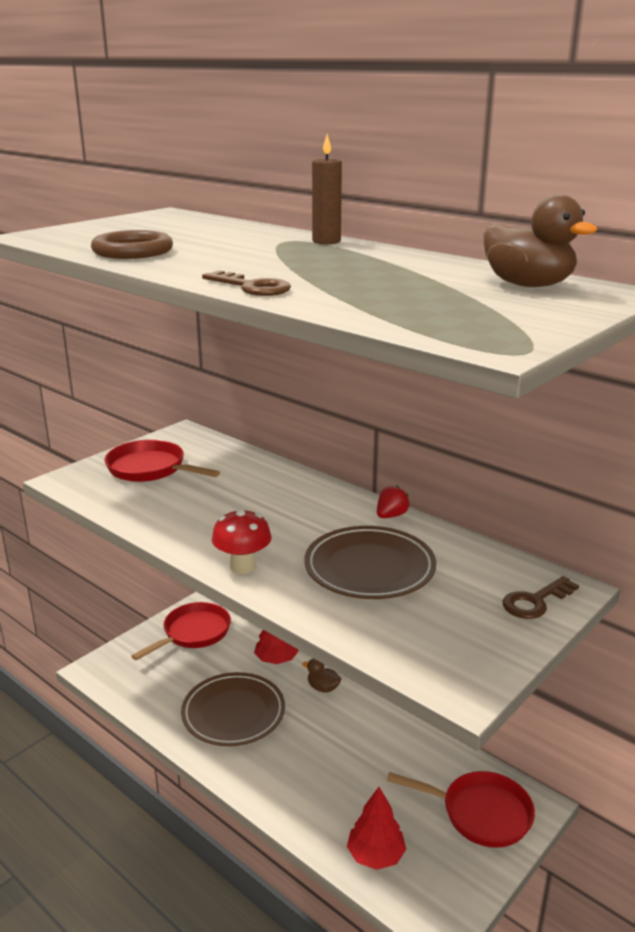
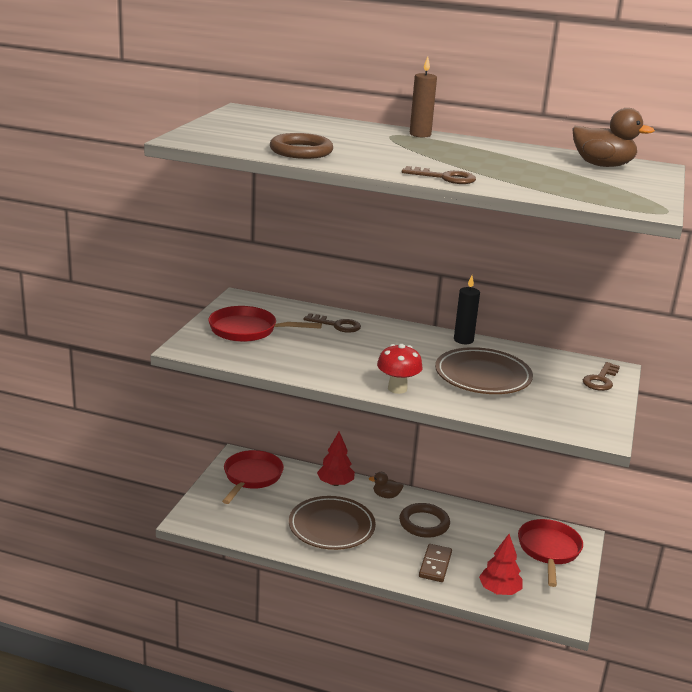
camera: 25 degrees left, 0 degrees up
(254, 476) = (336, 325): none -> brown key
(318, 795) = (435, 565): none -> brown domino
(343, 735) = (424, 523): none -> brown ring
(391, 516) = (463, 340): red strawberry -> black candle
(480, 813) = (549, 550): red pan -> red pan turned 75 degrees counterclockwise

